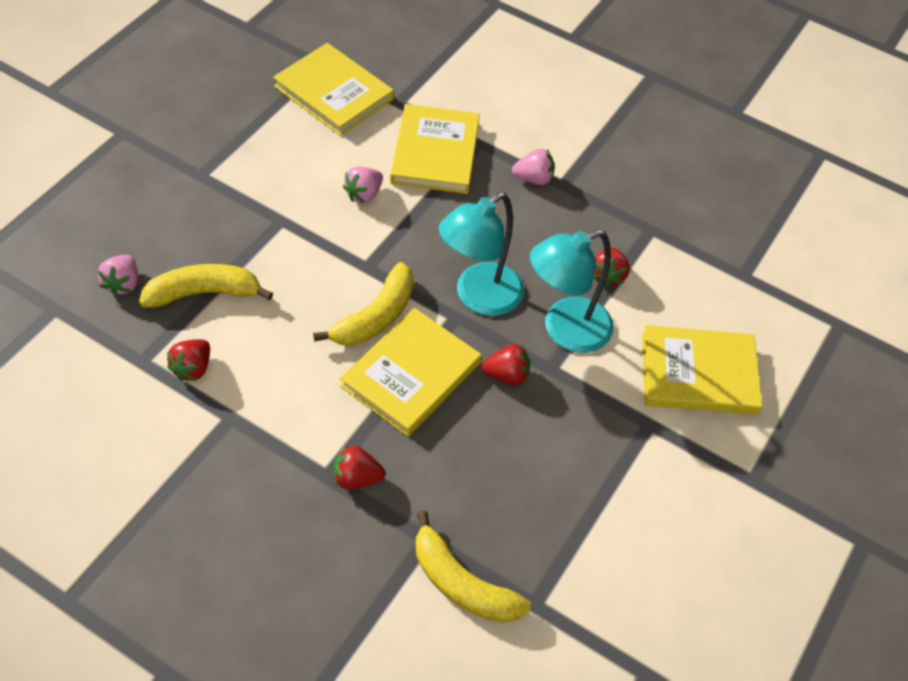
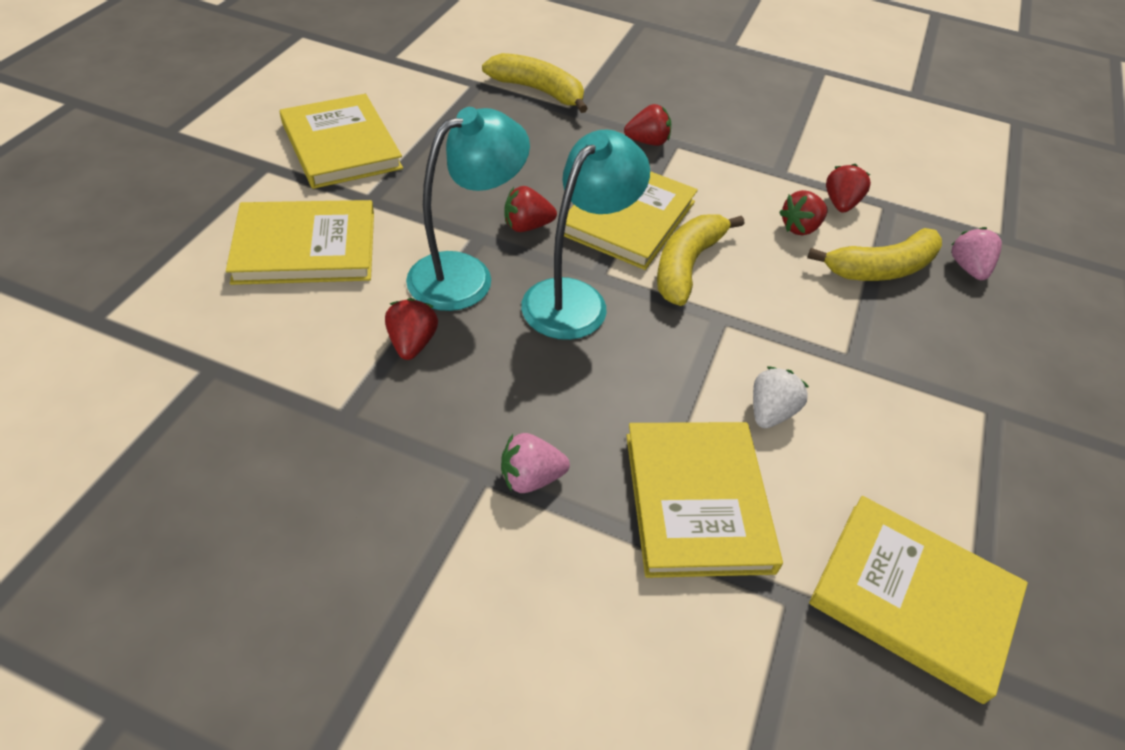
camera: 170 degrees right, 5 degrees down
(251, 344) = (800, 228): none -> red strawberry
(364, 194) = (770, 412): pink strawberry -> white strawberry
(684, 503) = (341, 146): none -> yellow book

